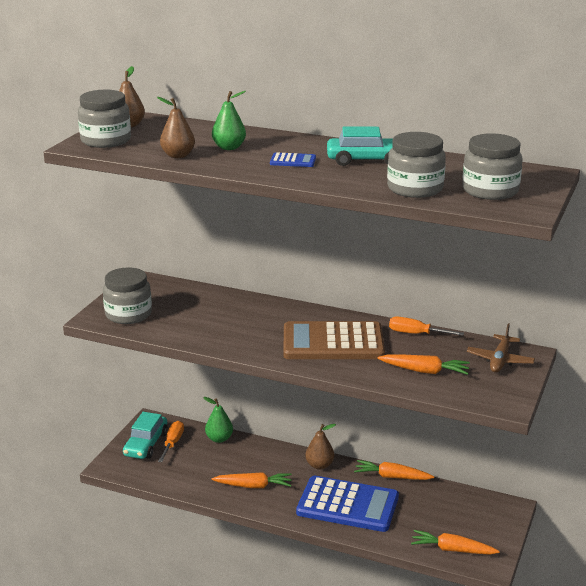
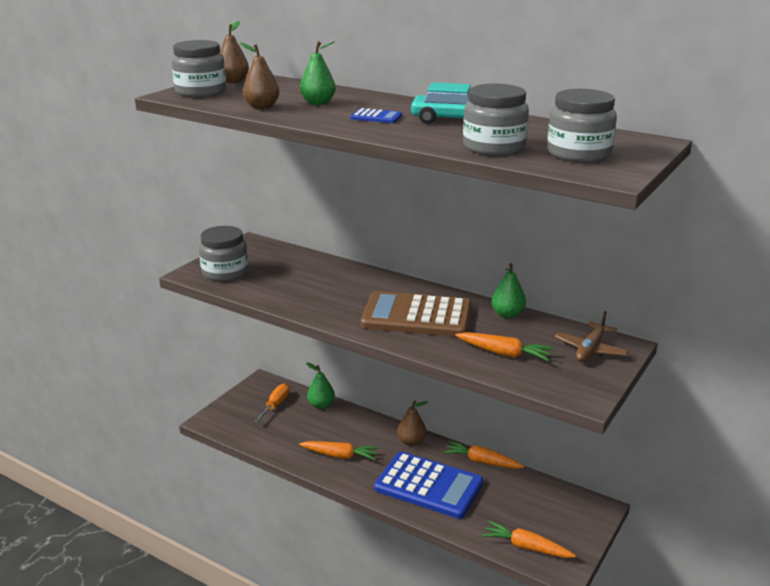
camera: 10 degrees right, 0 degrees up
(146, 444) = (250, 403): turquoise car -> none
(416, 334) = (507, 315): orange screwdriver -> green pear

